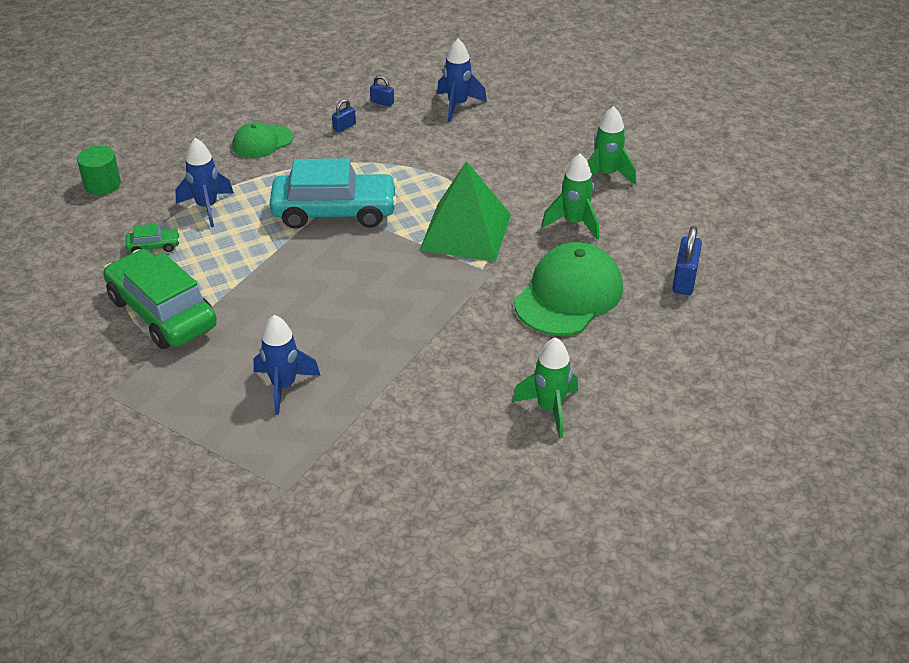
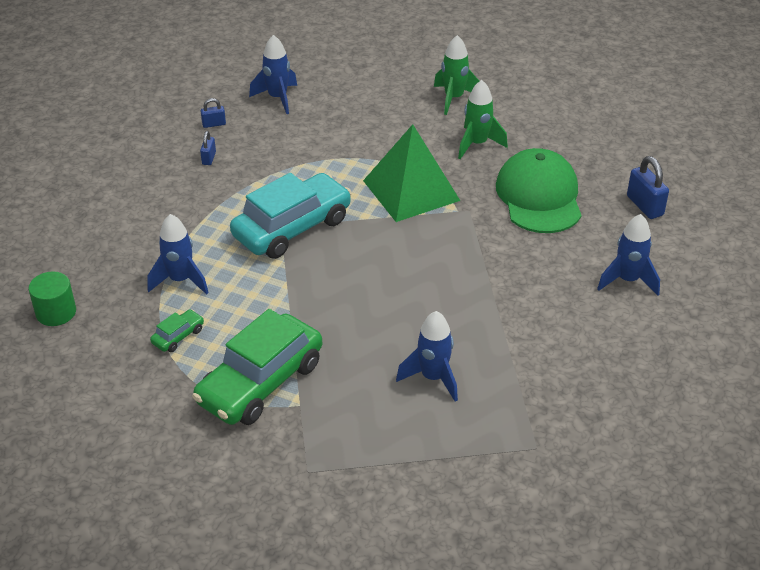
camera: 40 degrees left, 0 degrees up
(162, 312) = (260, 383): green car -> green car turned 60 degrees counterclockwise
(262, 142) = (155, 204): green cap -> none
(550, 409) = (627, 280): green rocket -> blue rocket
(684, 280) = (596, 146): blue padlock -> blue padlock (645, 206)

